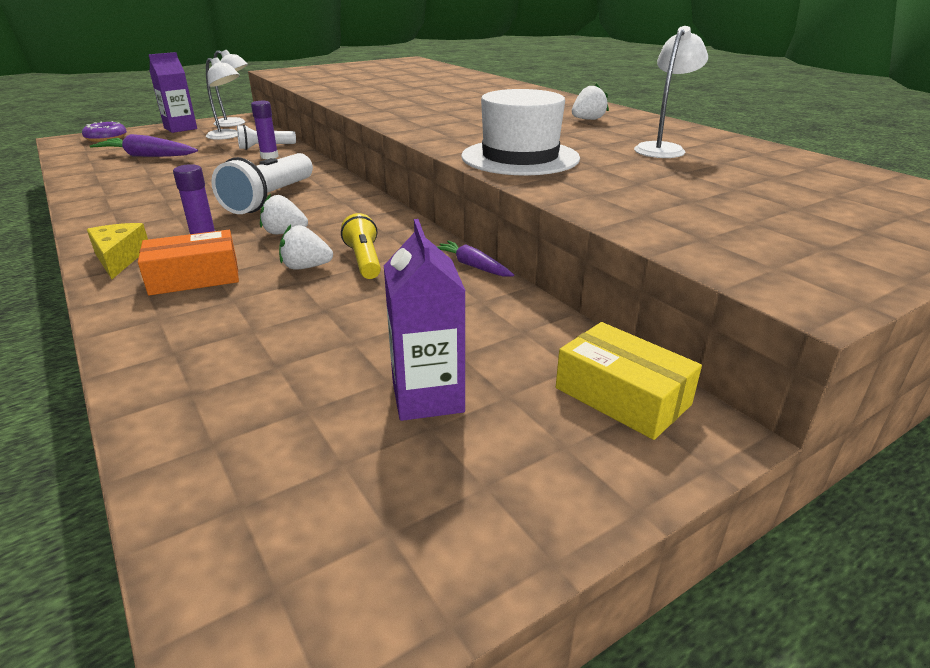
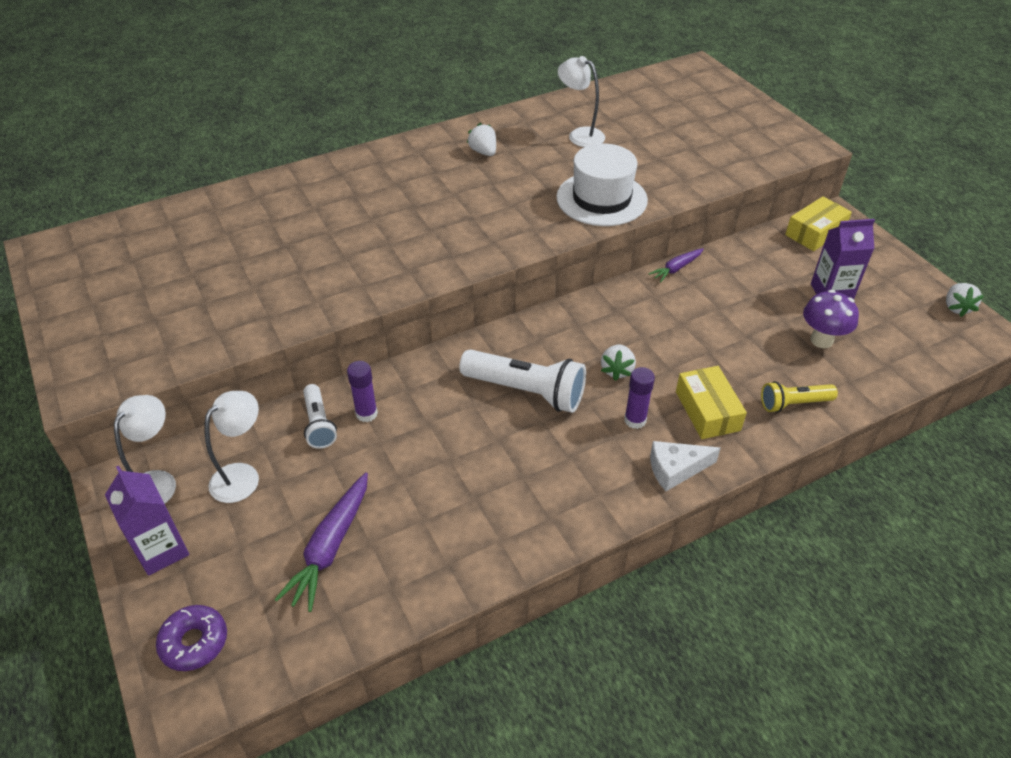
camera: 85 degrees left, 15 degrees up
(119, 258) = (676, 469): yellow cheese -> white cheese
(194, 277) = (707, 411): orange box -> yellow box
(299, 373) = (821, 340): none -> purple mushroom
(306, 267) = (684, 350): white strawberry -> white strawberry (956, 308)
(364, 260) = (670, 320): yellow flashlight -> yellow flashlight (793, 404)

